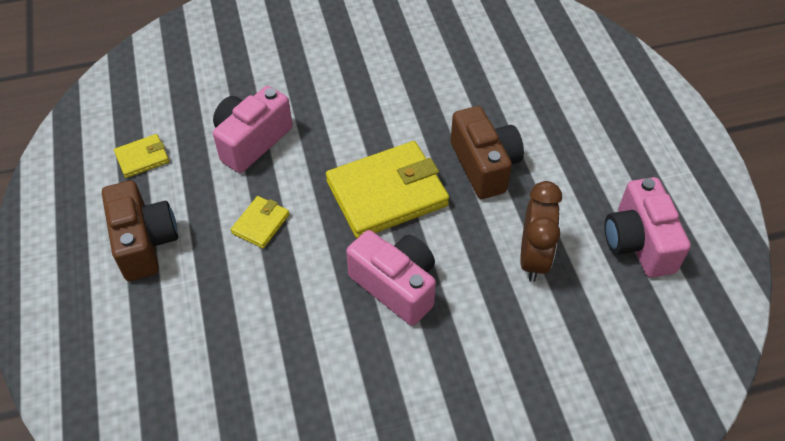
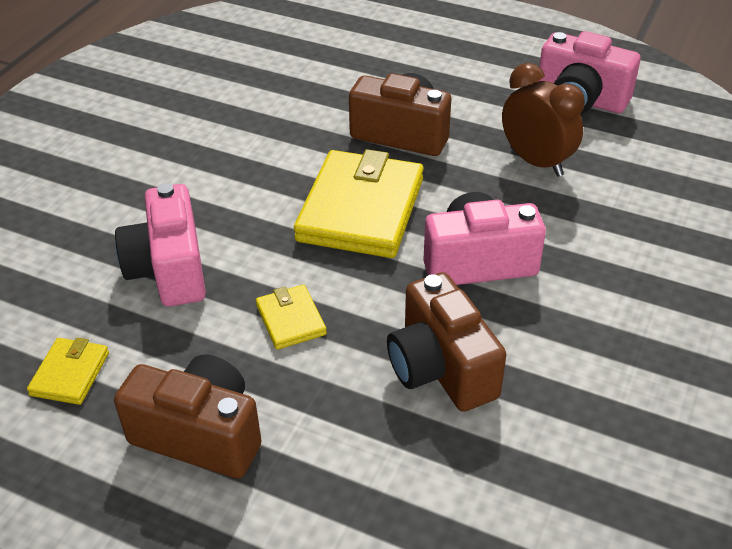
camera: 50 degrees left, 10 degrees down
(284, 323) = (441, 368): none -> brown camera

